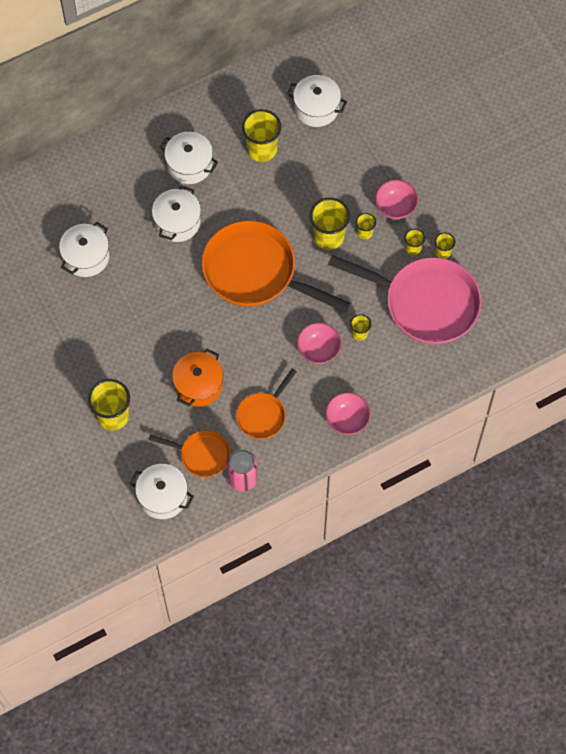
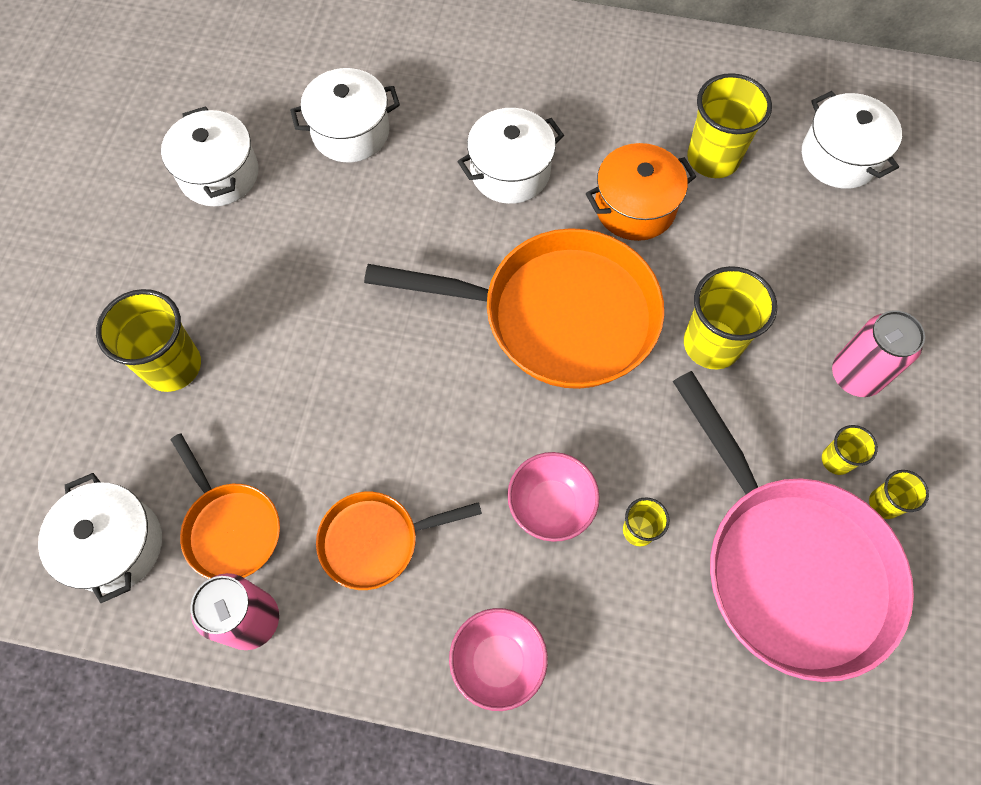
camera: 40 degrees right, 0 degrees up
(189, 165) = (593, 112): white pot -> white pot (219, 174)
(198, 385) = (327, 416): orange pot -> orange pot (635, 207)
(255, 272) = (558, 315): orange pan -> orange pan turned 120 degrees clockwise
(364, 232) = (774, 378): yellow cup -> none
(395, 207) = (855, 375): pink bowl -> pink can

